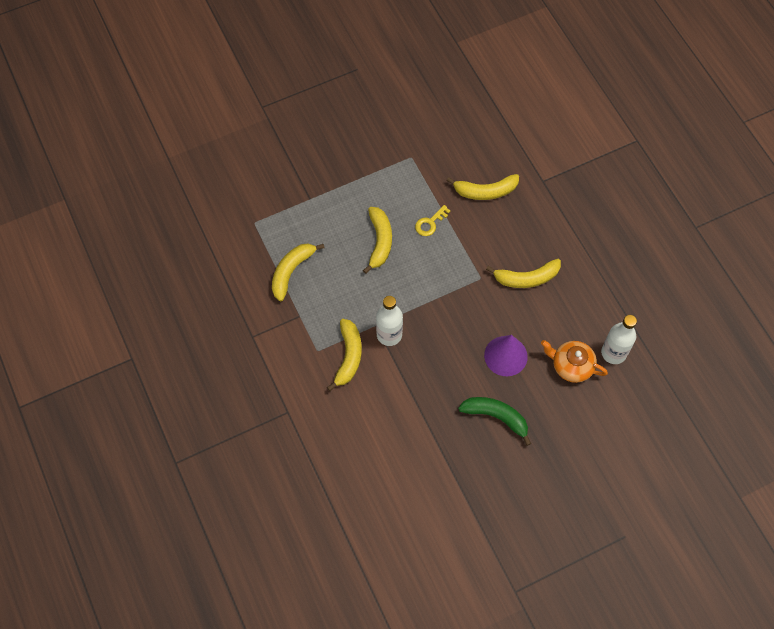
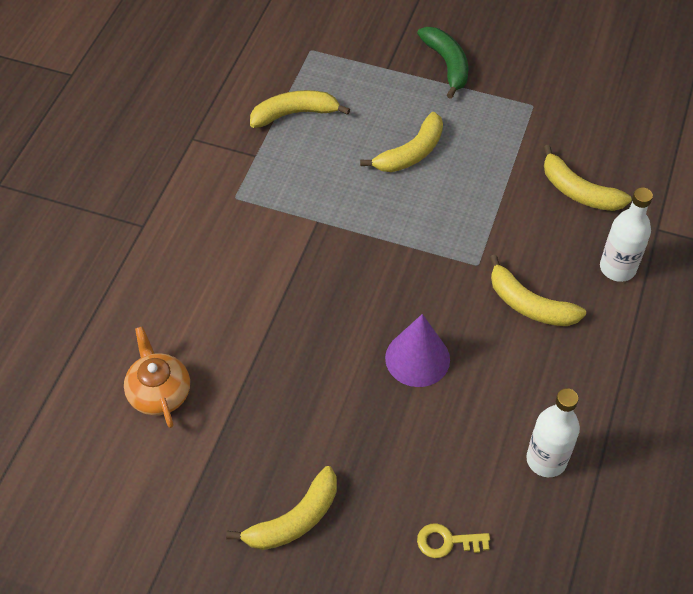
camera: 45 degrees right, 10 degrees down
(348, 356) = (257, 226): yellow banana -> yellow banana (294, 520)
(389, 335) = (320, 240): white bottle -> white bottle (617, 268)
(430, 223) = (483, 175): yellow key -> yellow key (447, 541)
(496, 417) = (337, 407): green banana -> green banana (447, 65)
(571, 366) = (480, 430): orange teapot -> orange teapot (159, 392)

